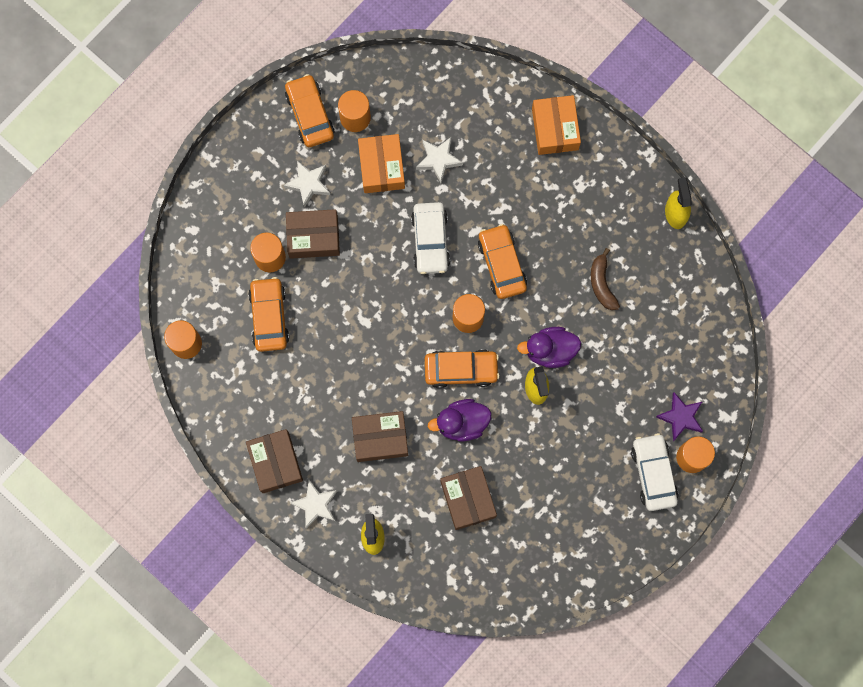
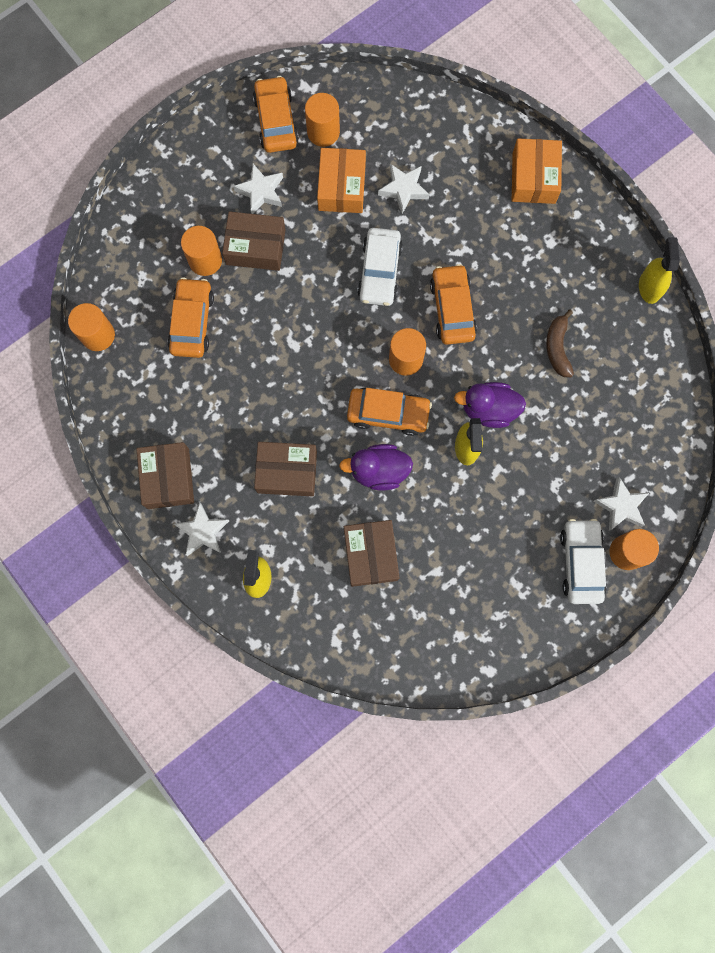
camera: 10 degrees right, 0 degrees up
(680, 417) = (621, 506): purple star -> white star

